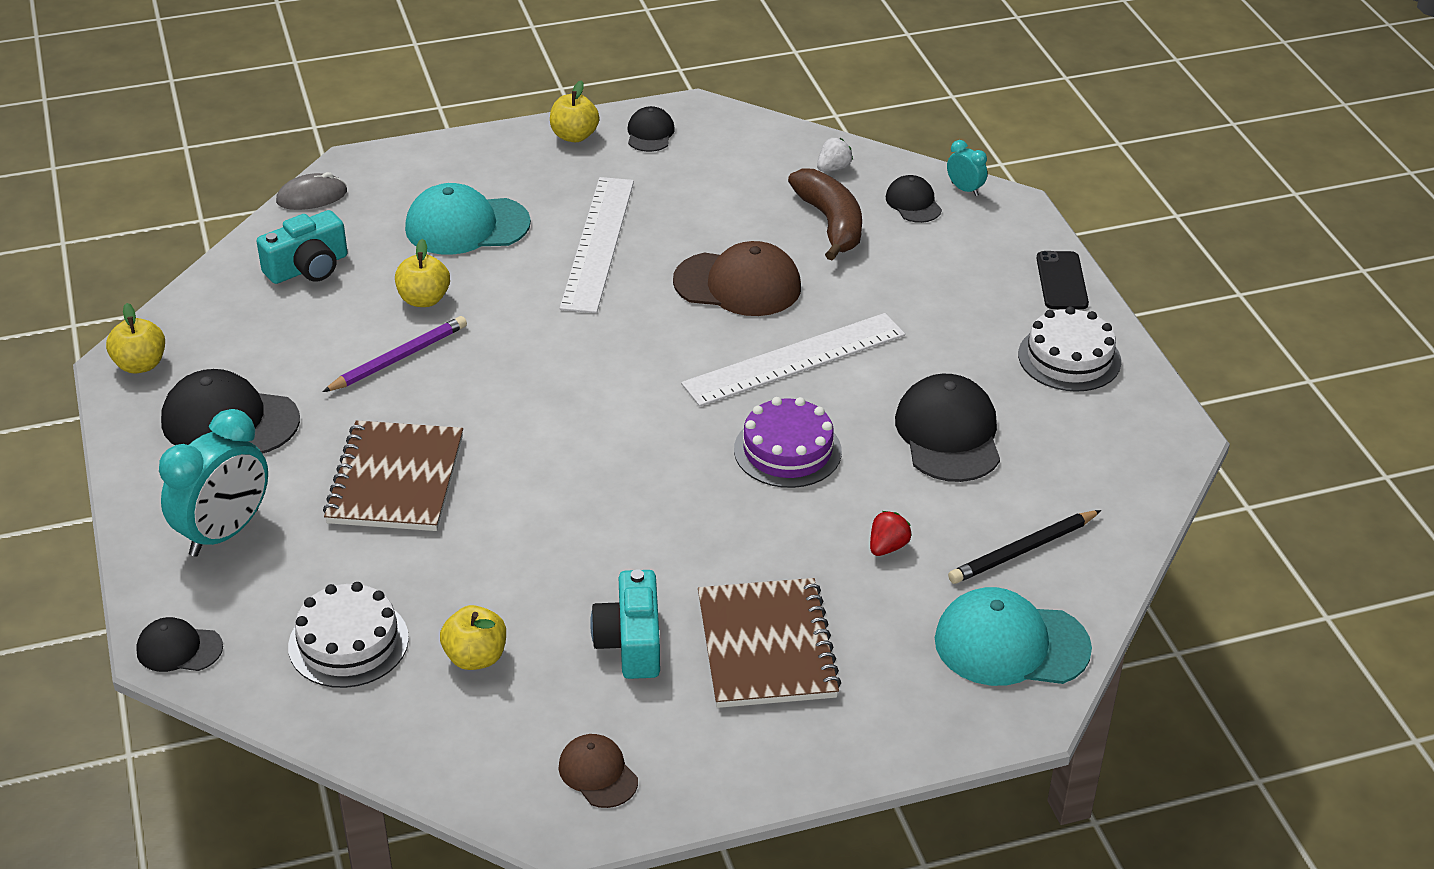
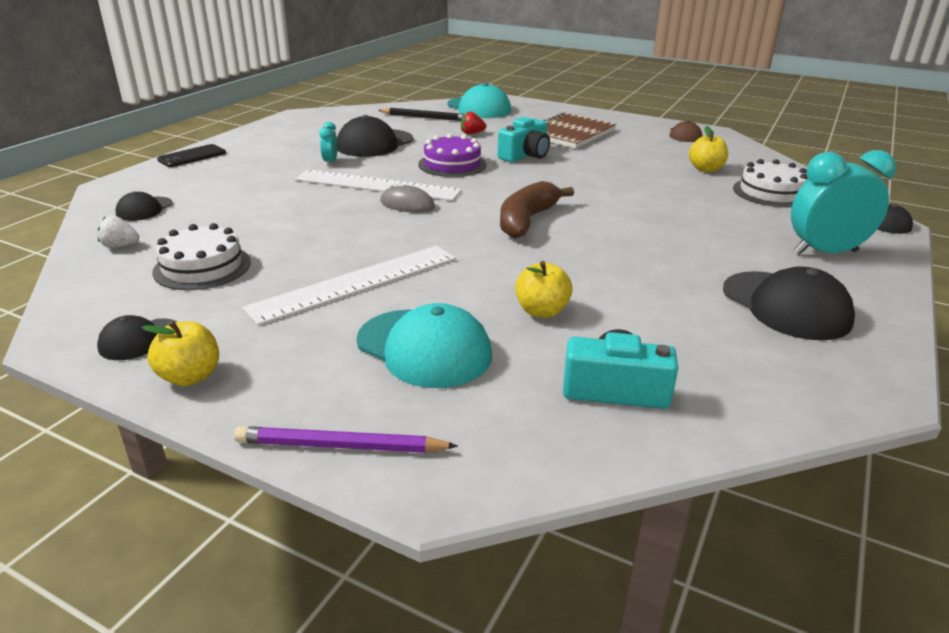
camera: 135 degrees left, 10 degrees down
(140, 365) = (858, 383): yellow apple -> none
(312, 197) = (530, 472): grey mouse -> grey mouse (407, 205)
(396, 480) = (682, 231): brown notebook -> none
(398, 358) = (610, 285): purple pencil -> purple pencil (341, 446)
(631, 642) = (625, 151): turquoise camera -> turquoise camera (525, 155)
(738, 284) = (328, 222): brown cap -> none
(830, 223) = (207, 222): brown banana -> brown banana (526, 220)
(965, 189) = (105, 201): turquoise clock -> turquoise clock (330, 162)
(1069, 358) = (268, 140): white cake -> white cake (202, 267)

